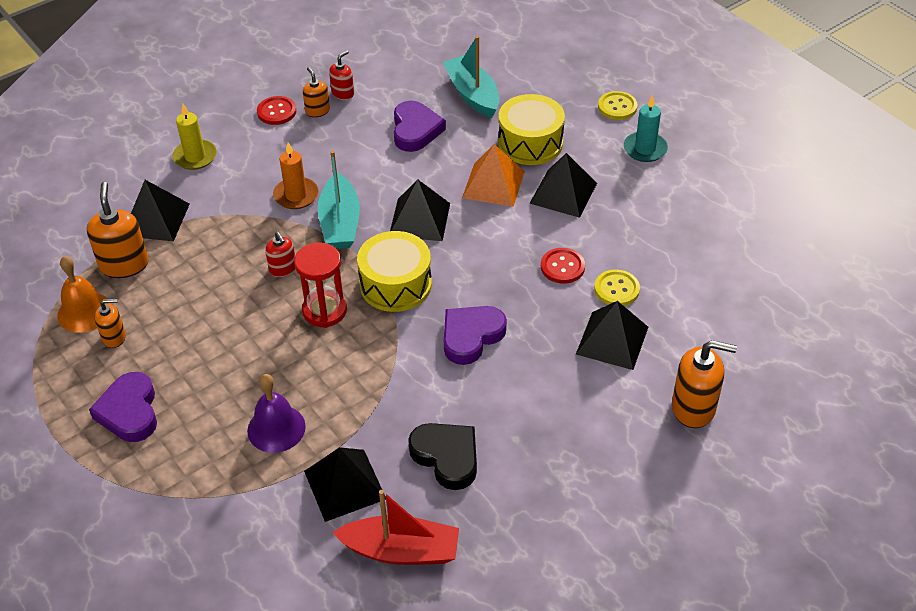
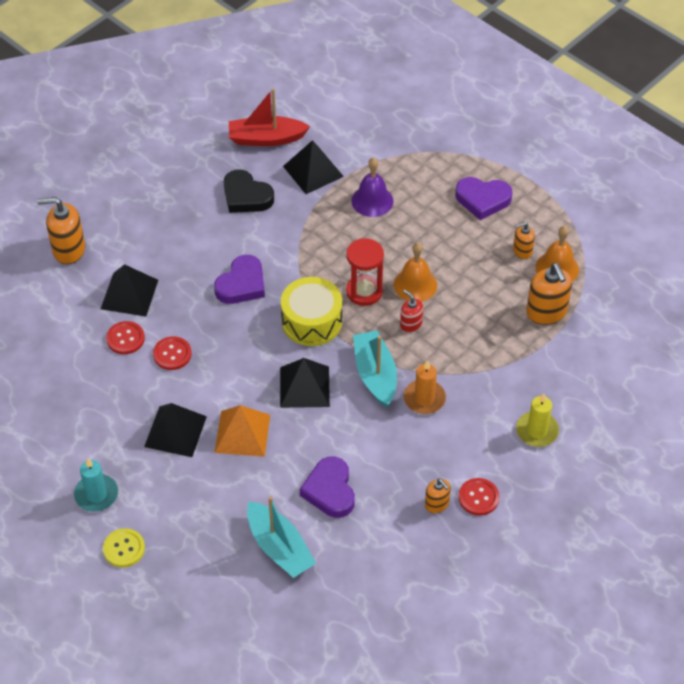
camera: 170 degrees right, 5 degrees up
(129, 411) = (482, 200): purple heart -> purple heart turned 120 degrees clockwise
(155, 219) = (541, 358): black pyramid -> none
(261, 312) = (415, 285): none -> orange bell
(343, 93) = (417, 532): red soap dispenser -> none
(530, 143) = (211, 488): yellow drum -> none
(616, 289) = (125, 339): yellow button -> red button

